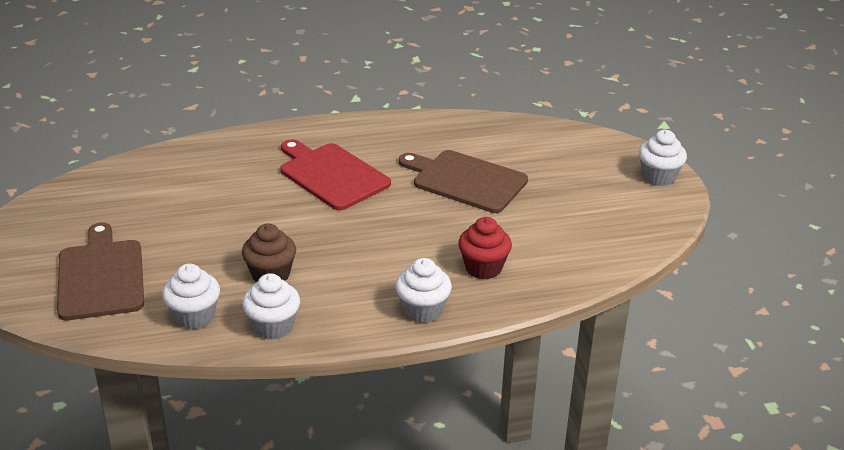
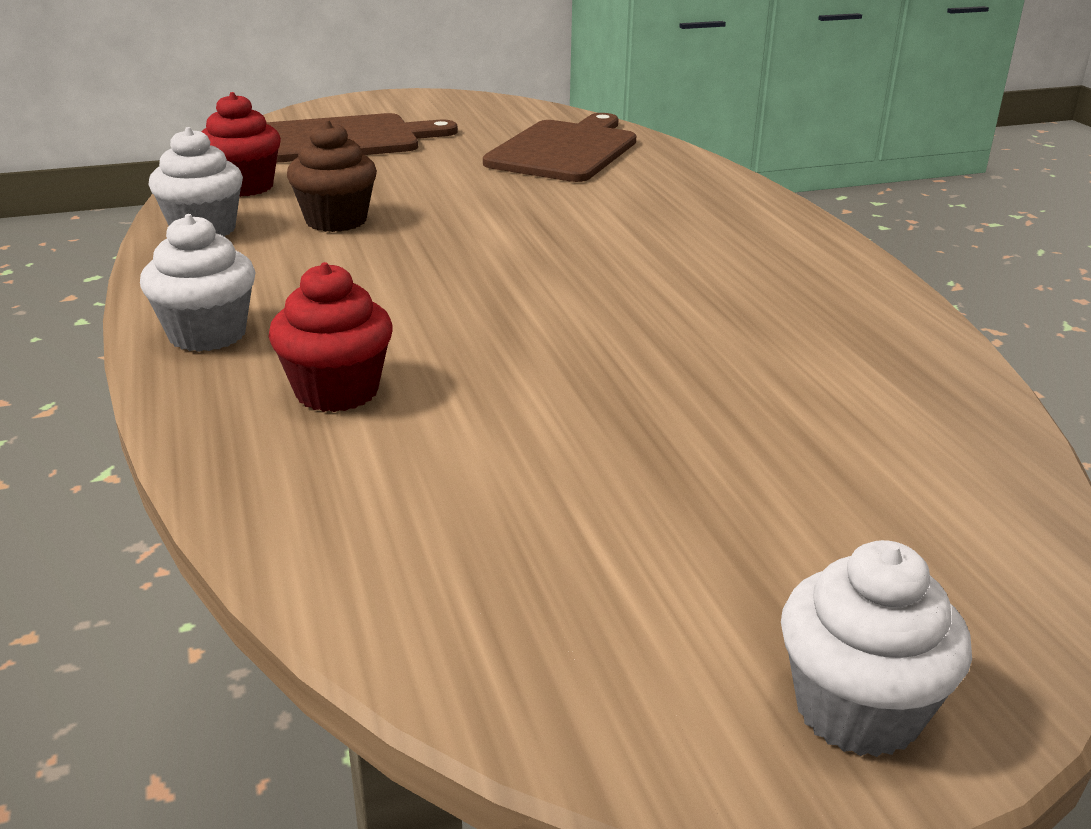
camera: 85 degrees right, 5 degrees down
(194, 316) = (244, 187): white cupcake -> red cupcake
(331, 175) = (641, 244): red cutting board -> none
(465, 180) = (677, 366): brown cutting board -> brown cutting board (565, 150)

